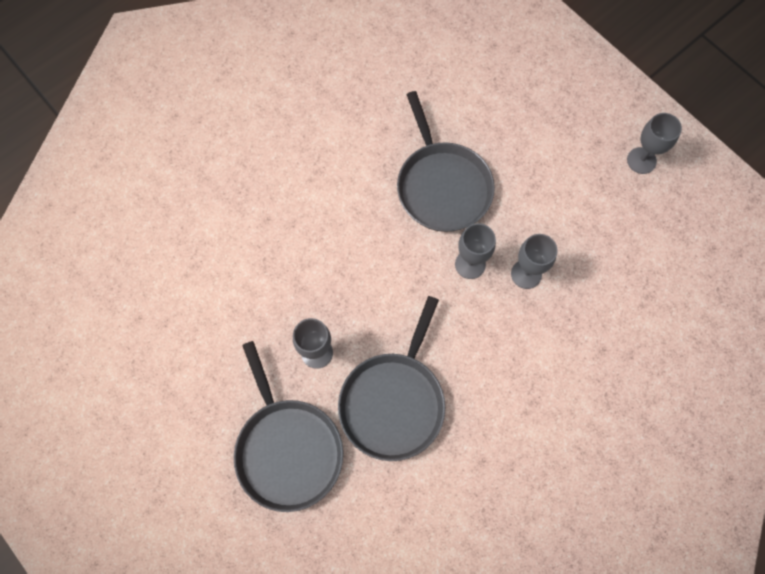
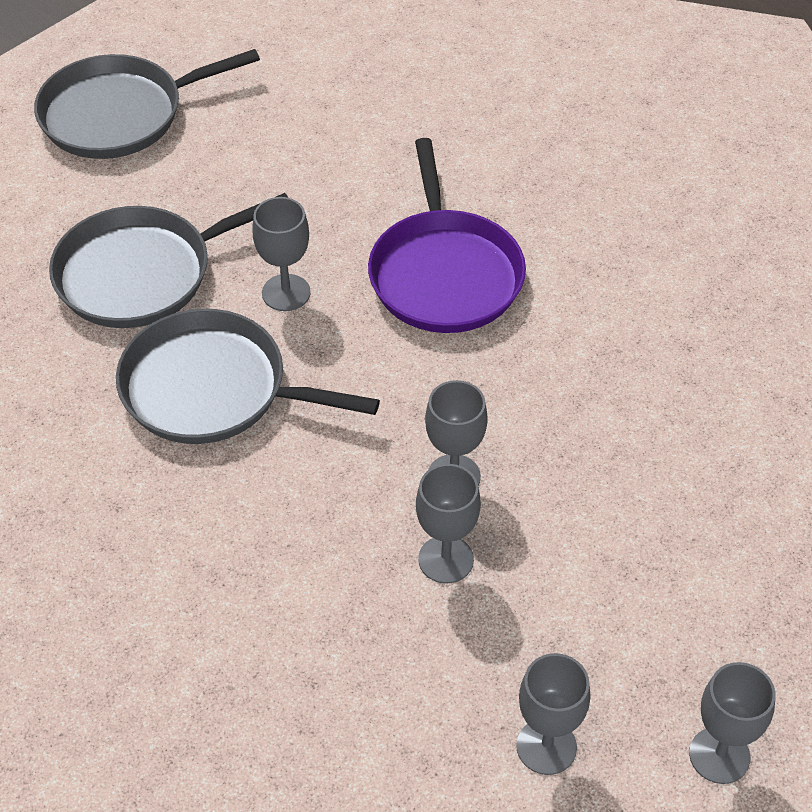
camera: 85 degrees right, 20 degrees down
(312, 254) = (444, 273): none -> purple pan
(442, 186) = (595, 431): grey pan -> grey pan (119, 114)
(638, 237) = (546, 746): none -> grey goblet

